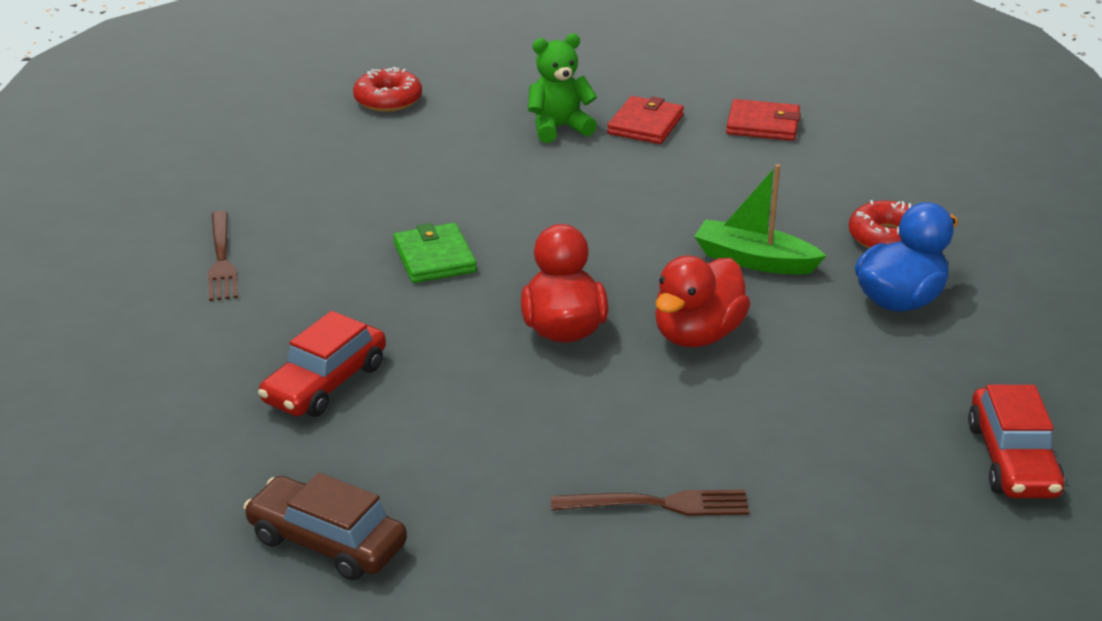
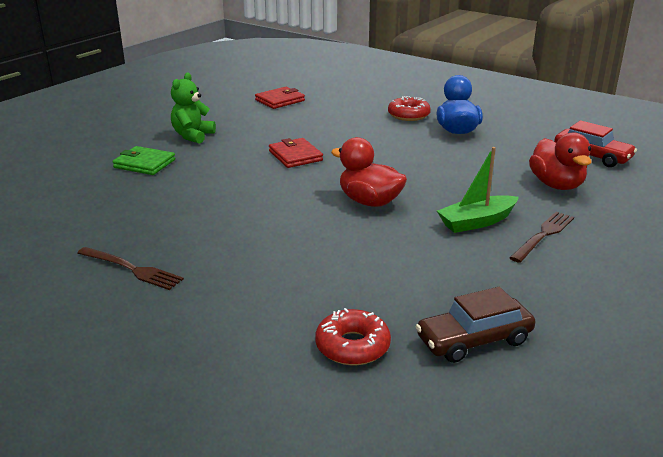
camera: 50 degrees left, 5 degrees down
(325, 383) = (318, 283): red car -> none
(388, 100) = (71, 161): red donut -> red donut (352, 346)
(435, 258) = (250, 208): green wallet -> green wallet (144, 164)
(645, 125) = (230, 119): red wallet -> red wallet (295, 156)
(697, 335) = (421, 175): red duck -> red duck (556, 185)
(754, 260) = (383, 143): green boat -> green boat (477, 222)

